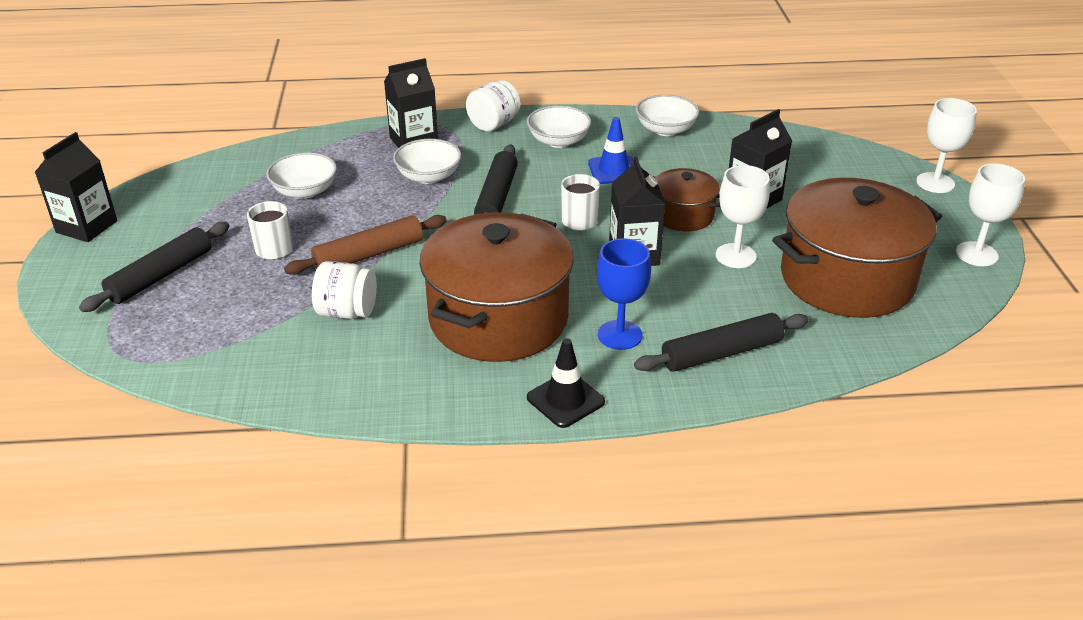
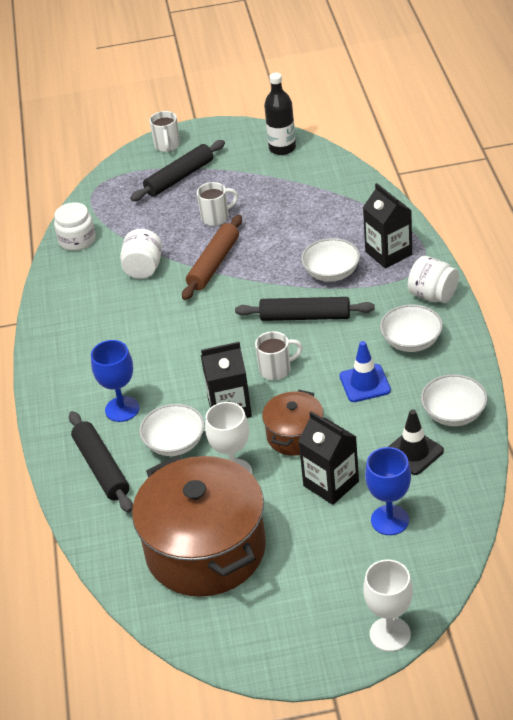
camera: 90 degrees right, 5 degrees up
(73, 284) = (167, 146): none -> white mug
(86, 227) = (234, 129): black carton -> none
(161, 275) = (179, 177): black rolling pin -> black rolling pin turned 75 degrees counterclockwise
(164, 193) = (282, 148): none -> black bottle
(243, 375) = (77, 240): none -> white jar
(305, 191) = (297, 213): white bowl -> white bowl (175, 443)
(369, 255) = (213, 264): brown rolling pin -> brown rolling pin turned 60 degrees clockwise
(498, 319) = (139, 343): brown pot -> none
(565, 400) = (50, 388): black traffic cone -> black traffic cone (413, 452)
(800, 172) = (390, 520): none -> blue goblet
(976, 254) = (256, 654): white goblet -> none

